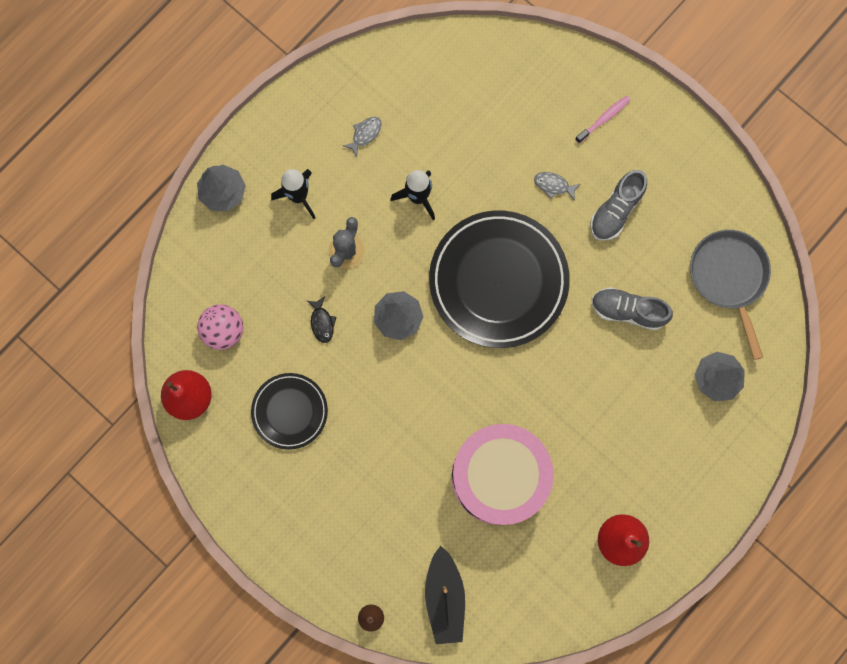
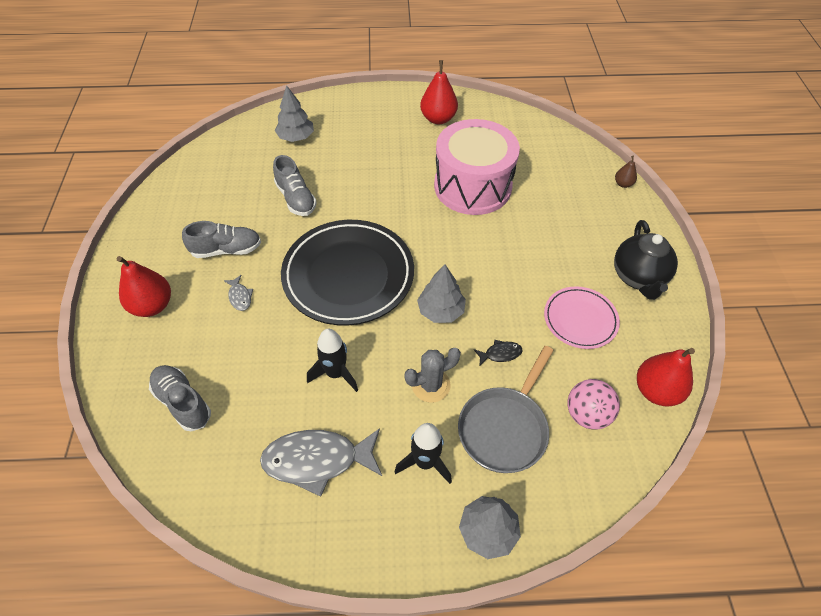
camera: 135 degrees left, 25 degrees down
(276, 502) = (638, 277): none -> black teapot
(290, 411) = (580, 319): black plate -> pink plate
(322, 322) = (500, 354): black fish -> black fish turned 45 degrees clockwise
(365, 134) = (317, 460): grey fish -> grey fish, size x2.23
(444, 597) = (566, 162): black boat -> none
(491, 84) = (183, 402): none -> grey shoe
(604, 119) = (152, 306): pink toothbrush -> red pear
(729, 278) = (221, 169): grey pan -> grey pan (505, 427)

